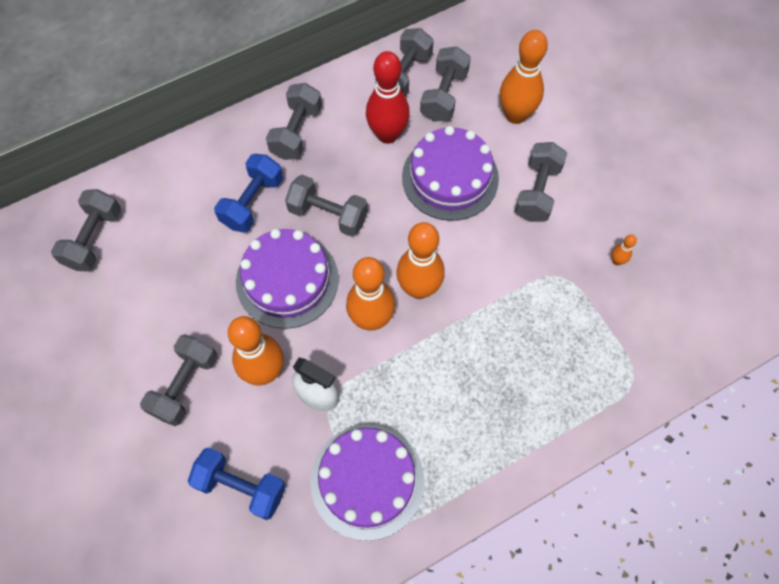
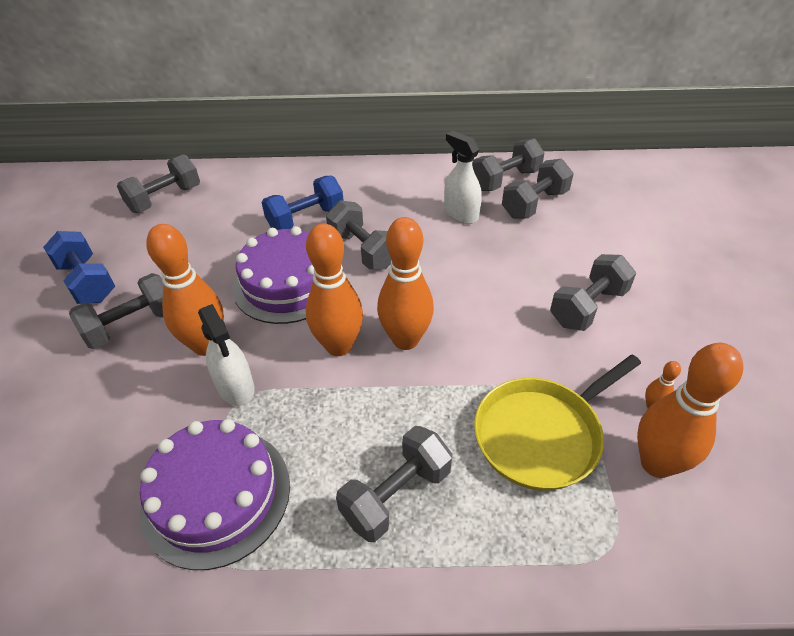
camera: 30 degrees right, 20 degrees down
(241, 487) = (97, 434): blue dumbbell -> blue dumbbell (87, 282)
(296, 132) = (381, 187): grey dumbbell -> grey dumbbell (396, 495)
(387, 135) = (461, 214): red bowling pin -> white spray bottle
(450, 177) = (500, 264): purple cake -> none
(515, 115) = (599, 240): orange bowling pin -> orange bowling pin (656, 463)
(556, 320) = (541, 434): none -> yellow pan

